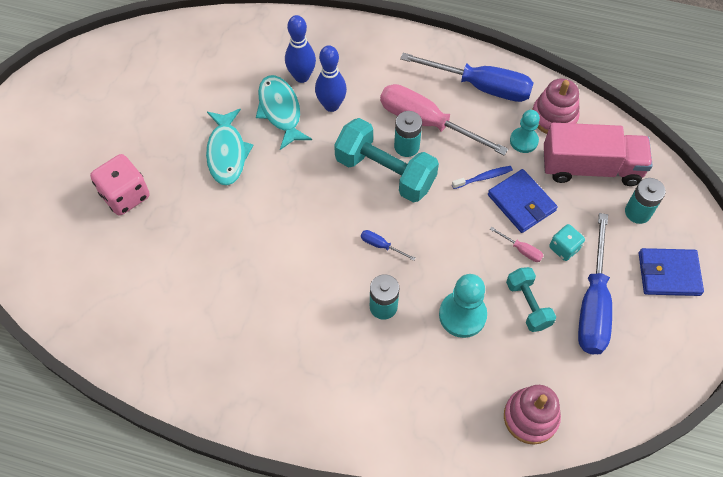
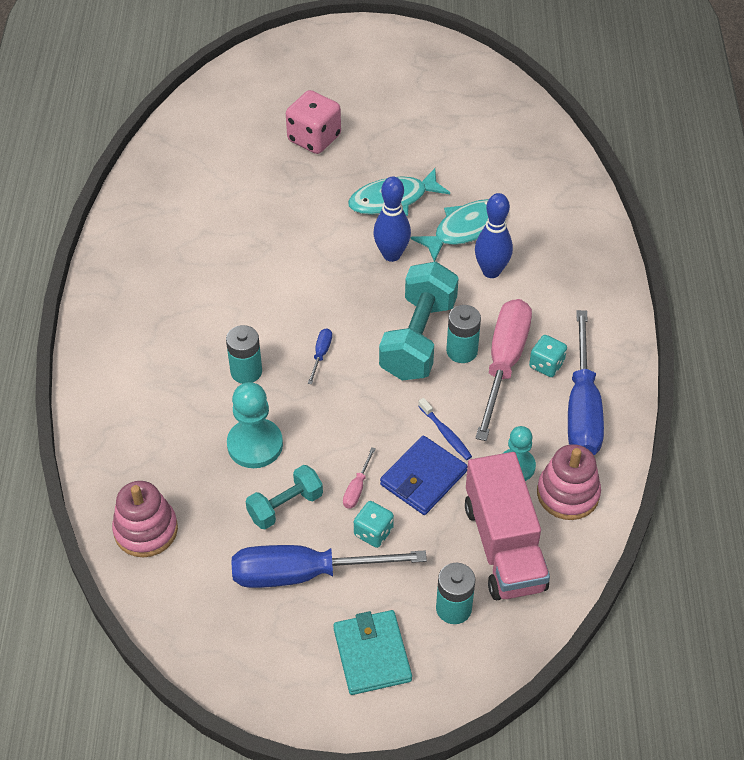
camera: 75 degrees right, 10 degrees down
(302, 77) = (520, 236): blue bowling pin -> blue bowling pin (391, 255)
(435, 96) = (546, 365): none -> turquoise dice
(668, 274) = (372, 654): blue wallet -> turquoise wallet

